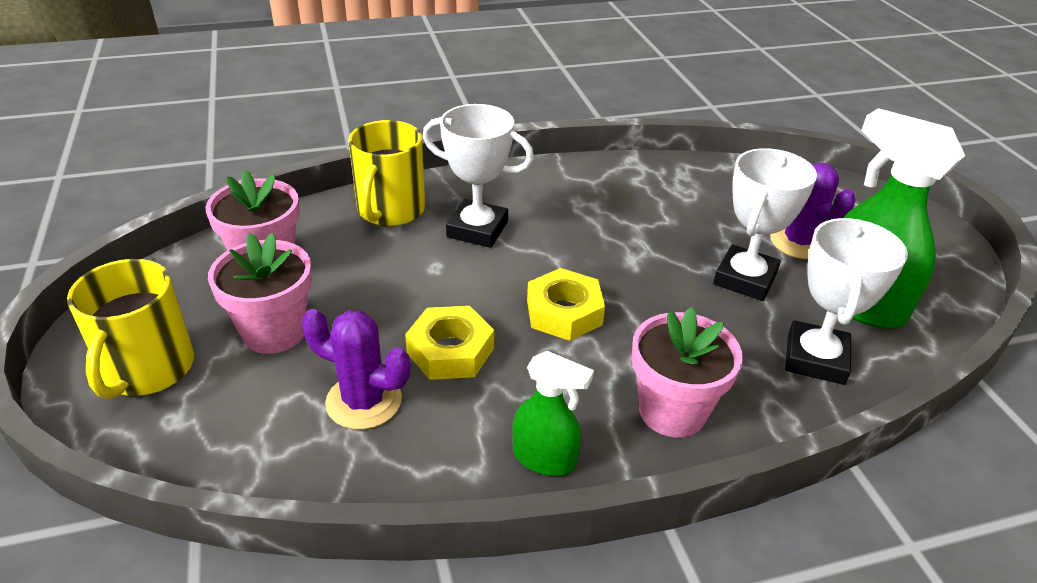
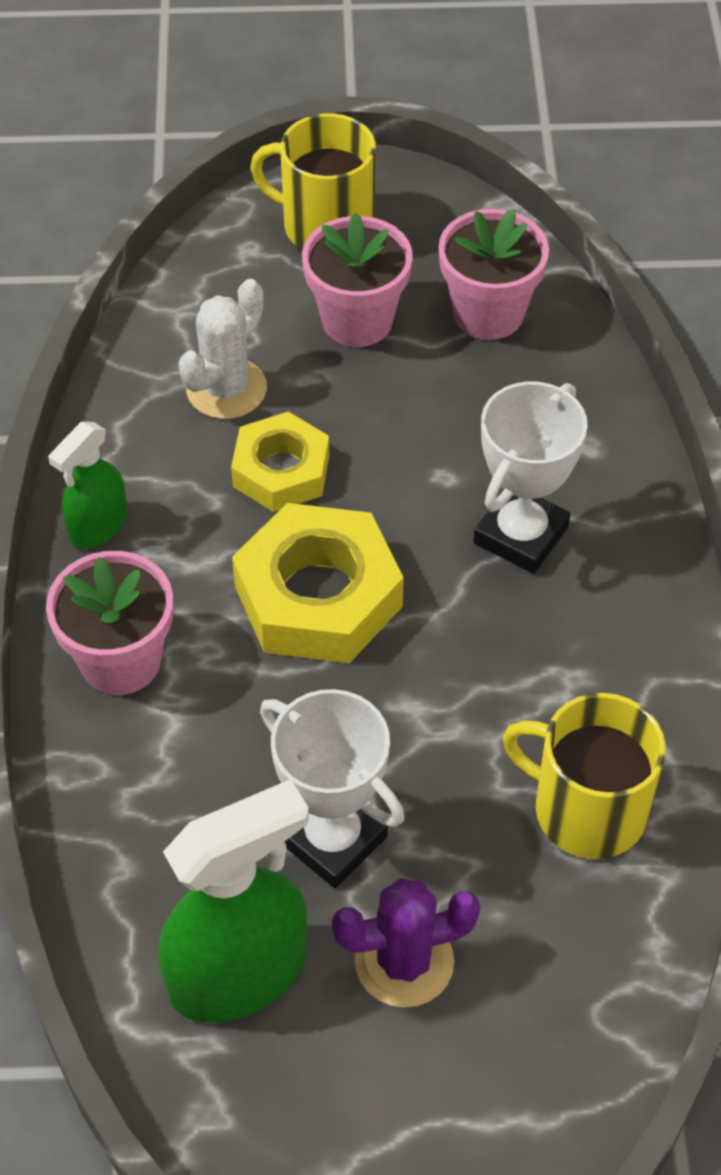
camera: 105 degrees right, 15 degrees up
(364, 401) = (226, 389): purple cactus -> white cactus
(390, 210) = (586, 442): yellow mug -> yellow mug (587, 809)
(564, 312) = (318, 596): yellow nut -> yellow nut, size x1.56
(815, 359) = (151, 855): white trophy -> none

